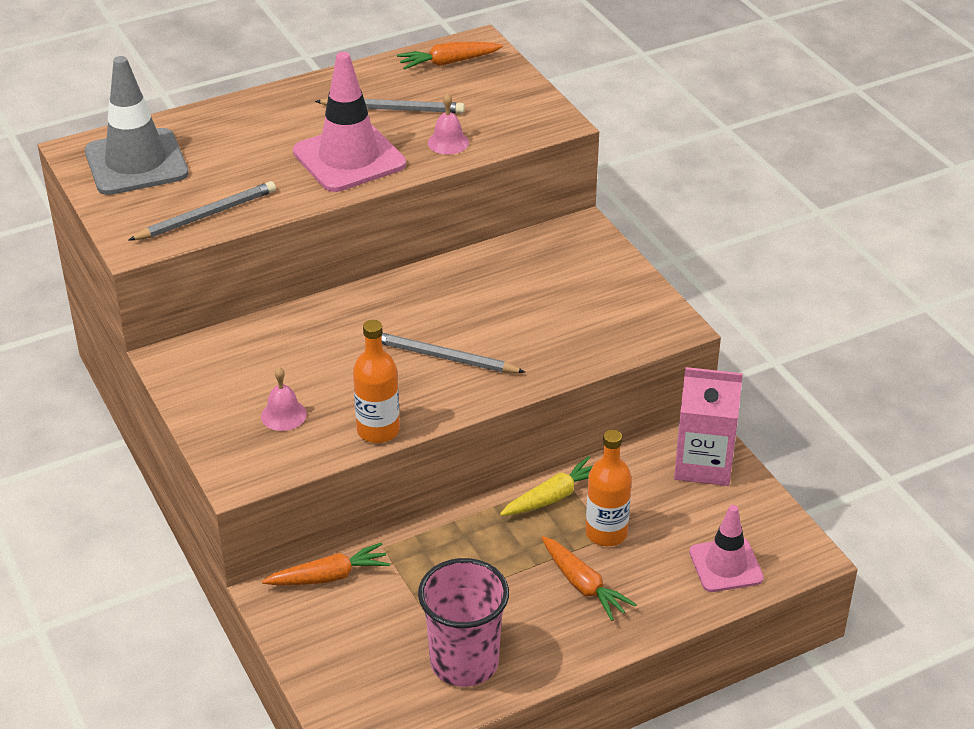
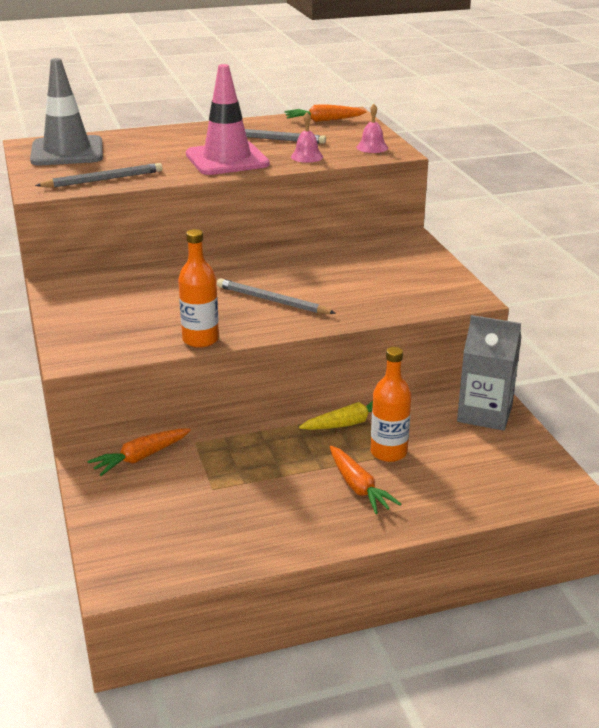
camera: 10 degrees right, 10 degrees down
(283, 415) = (128, 323): pink bell -> pink bell (372, 147)
(328, 576) = (141, 457): orange carrot -> orange carrot turned 150 degrees clockwise
(464, 662) = (235, 532): pink cup -> none
(703, 464) = (484, 414): pink carton -> grey carton
(726, 565) = (491, 487): pink traffic cone -> none

